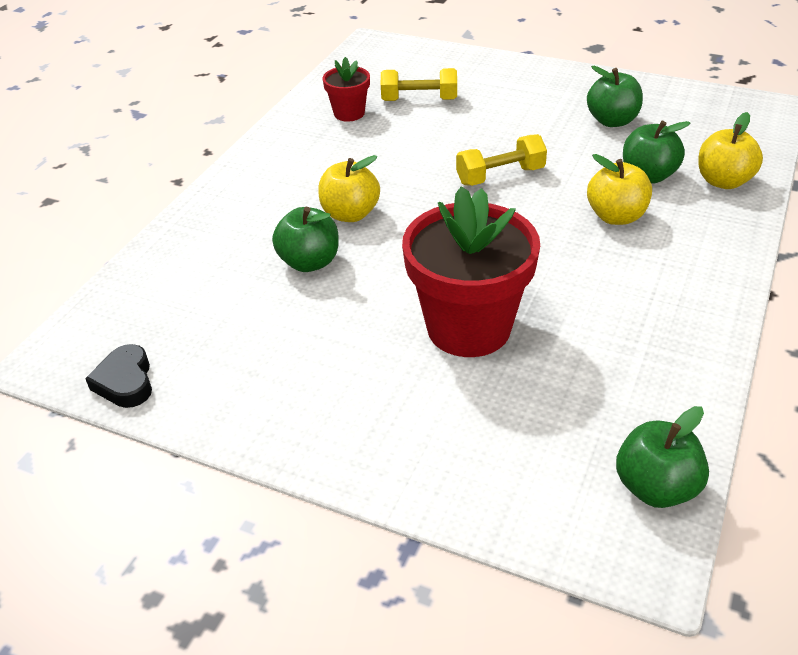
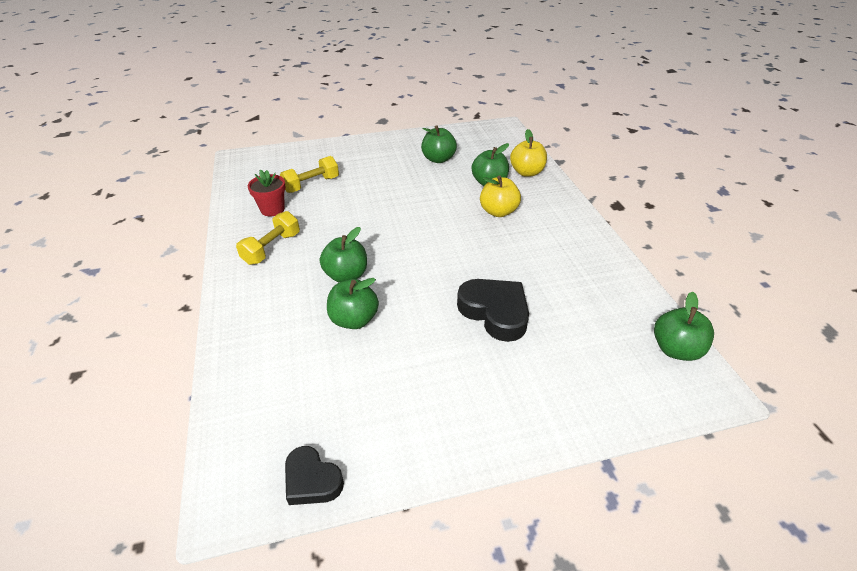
camera: 40 degrees left, 0 degrees up
(350, 214) = (346, 275): yellow apple -> green apple
(468, 328) = (495, 312): red flower pot -> black heart
(500, 176) = (412, 213): yellow dumbbell -> yellow dumbbell (272, 248)

